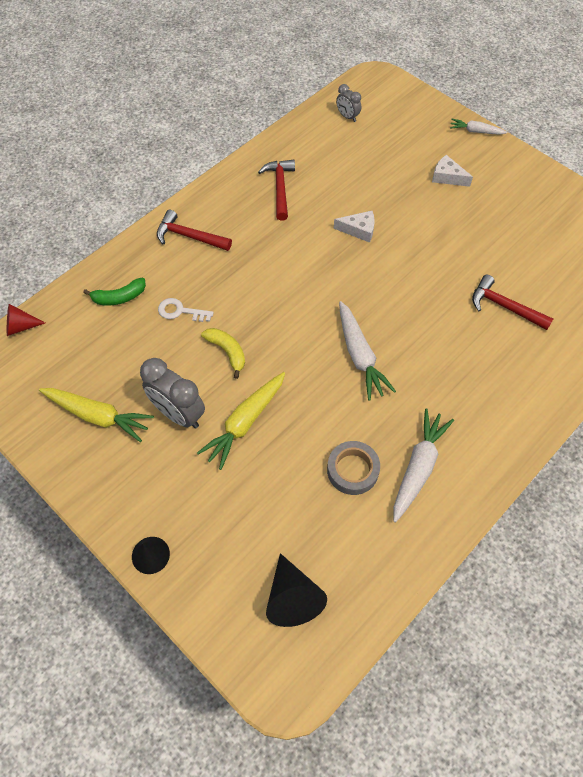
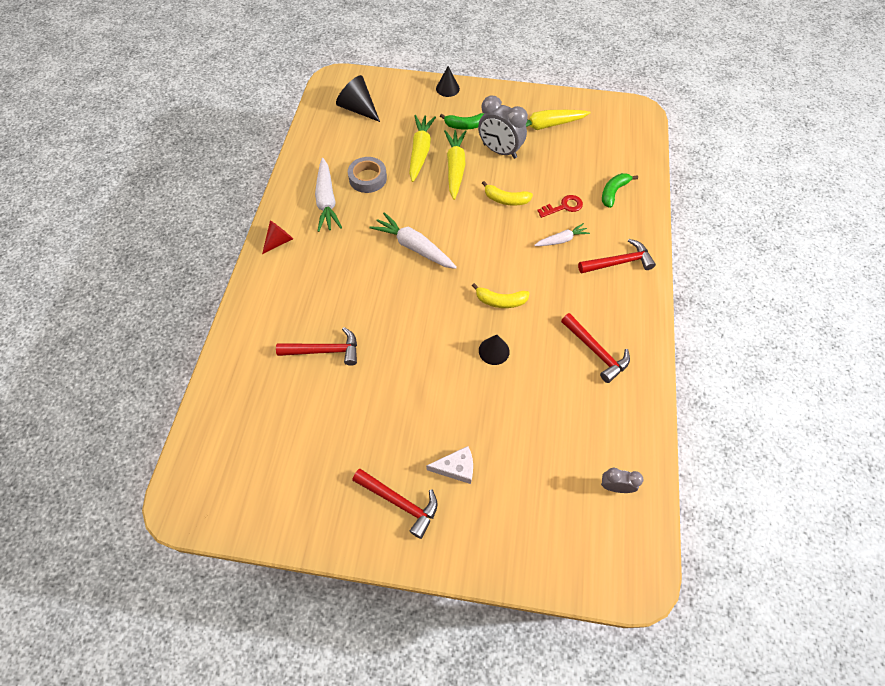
camera: 145 degrees right, 0 degrees up
(21, 326) = (649, 142): red cone -> red cone (279, 241)
(178, 414) = (499, 151): grey clock -> grey clock turned 150 degrees counterclockwise
(180, 311) = (563, 207): white key -> red key
(182, 475) = (465, 125): none -> green banana
(266, 470) = (420, 152): none -> yellow carrot
(320, 262) = (500, 301): none -> yellow banana
(359, 230) = (494, 351): white cheese -> black cone
(476, 131) = (466, 562): white carrot -> white carrot (561, 240)
(501, 179) = (400, 502): none -> red hammer

